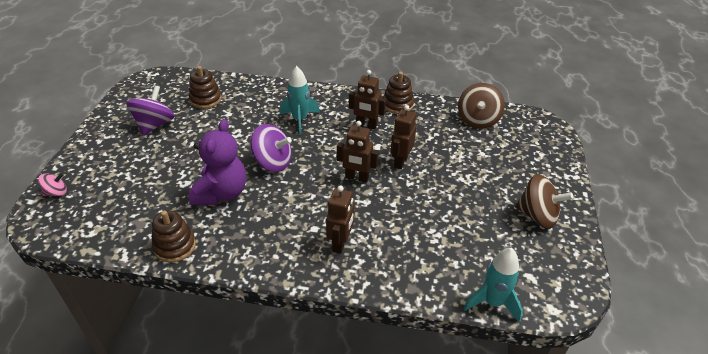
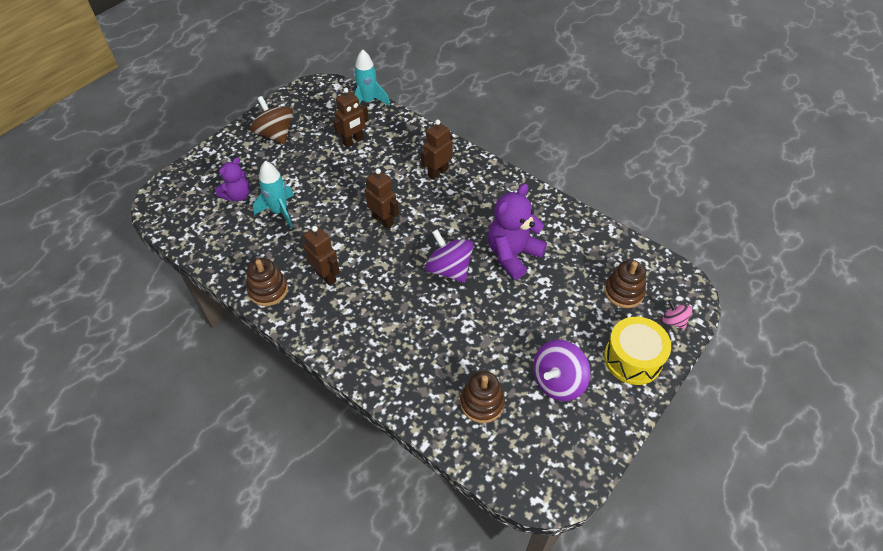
camera: 150 degrees left, 10 degrees up
(56, 192) = (673, 321): pink spinning top -> pink spinning top turned 45 degrees clockwise
(95, 155) = (632, 359): none -> yellow drum
(175, 246) = (568, 220): brown stacking toy -> brown stacking toy (623, 292)
(300, 120) = (389, 315): turquoise rocket -> turquoise rocket (279, 212)
(400, 161) = (331, 220): brown robot -> brown robot (353, 141)
(478, 120) = (212, 234): brown spinning top -> none
(496, 151) = (237, 195): none -> purple teddy bear

